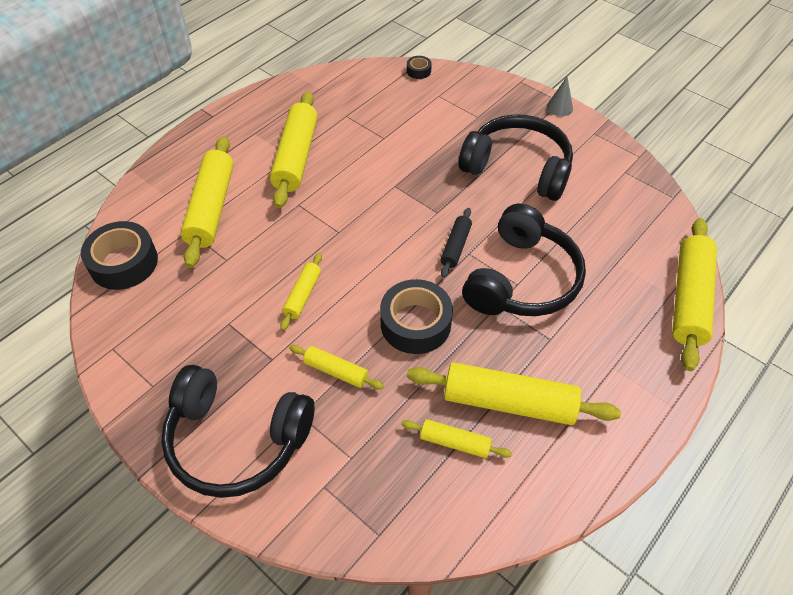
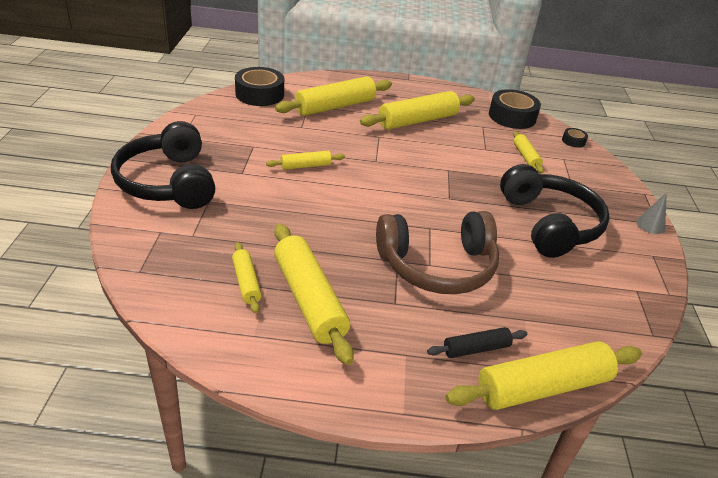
camera: 50 degrees right, 15 degrees down
(336, 371) = (257, 203): yellow rolling pin -> yellow rolling pin (525, 157)
(415, 323) = (334, 224): black tape -> black tape (512, 116)
(456, 246) = (428, 219): black rolling pin -> black rolling pin (476, 349)
(522, 279) = (437, 266): black headphones -> brown headphones

